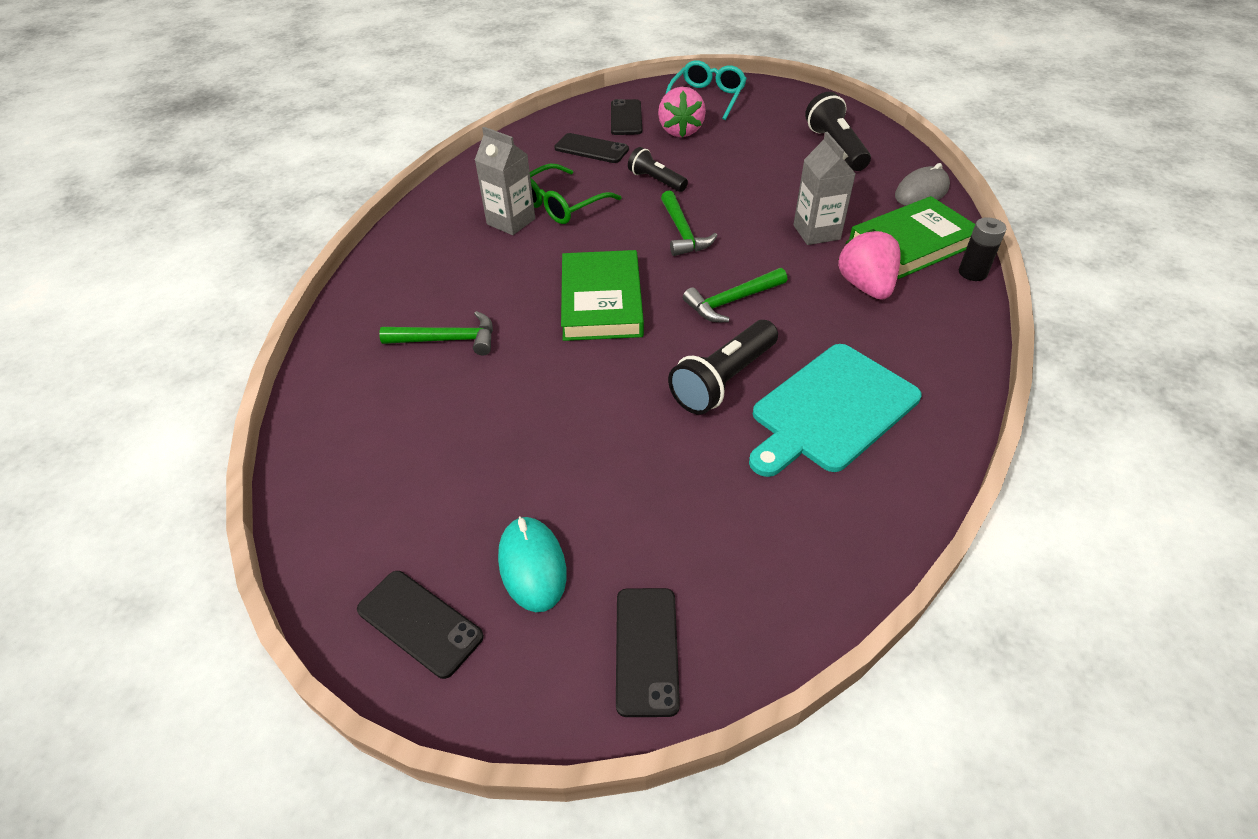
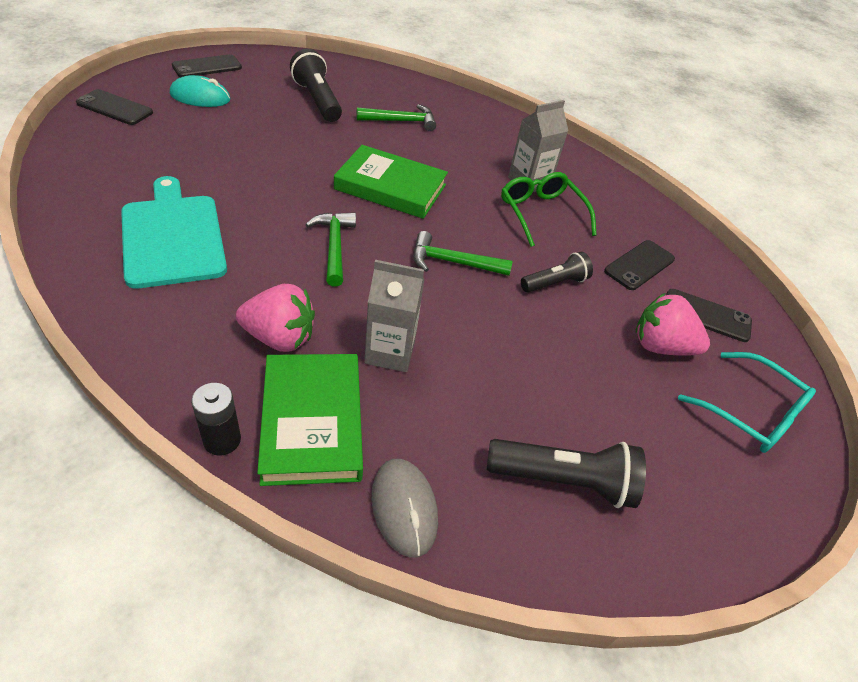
camera: 105 degrees right, 0 degrees up
(447, 340) = (401, 121): green hammer -> green hammer turned 120 degrees counterclockwise
(723, 380) = (254, 204): black flashlight -> black flashlight (317, 100)

